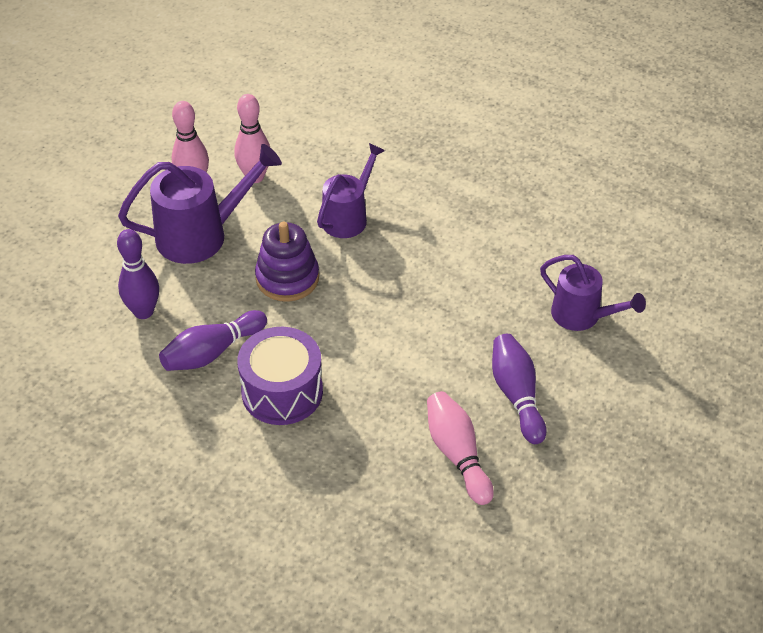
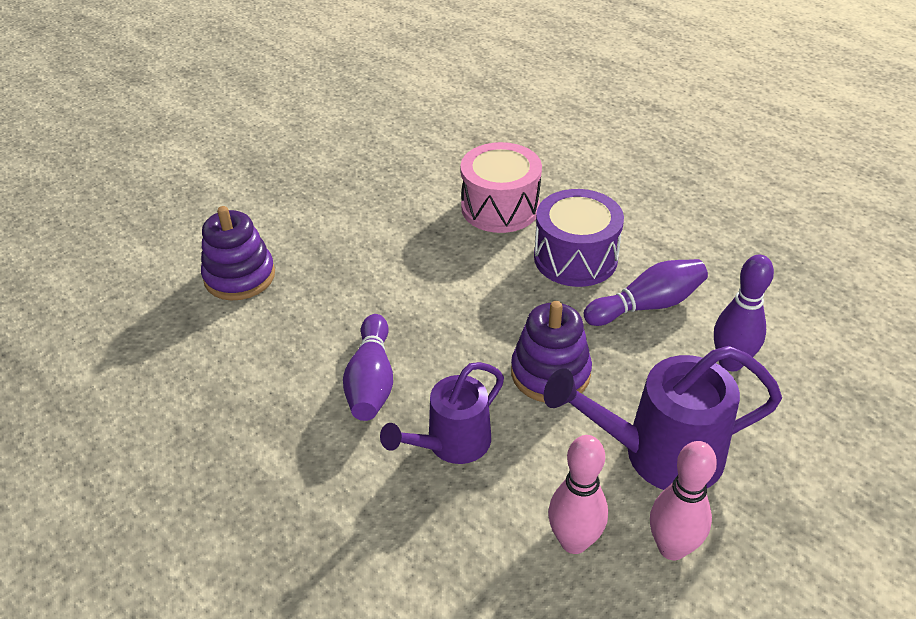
camera: 165 degrees left, 5 degrees down
(370, 442) = (500, 207): none -> pink drum
(457, 454) = (426, 188): pink bowling pin -> none
(517, 395) = (349, 221): purple bowling pin -> purple bowling pin (371, 381)
(583, 316) = (239, 276): purple watering can -> purple stacking toy

